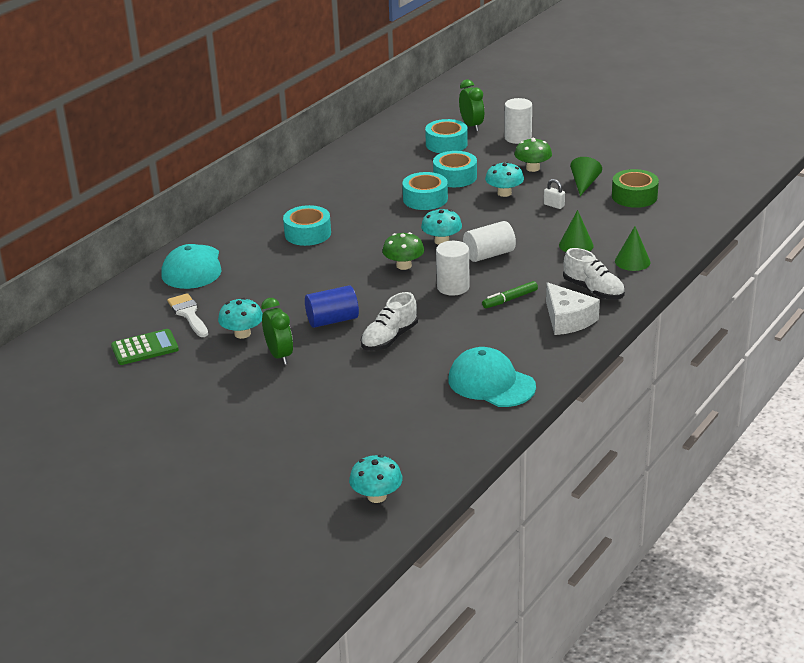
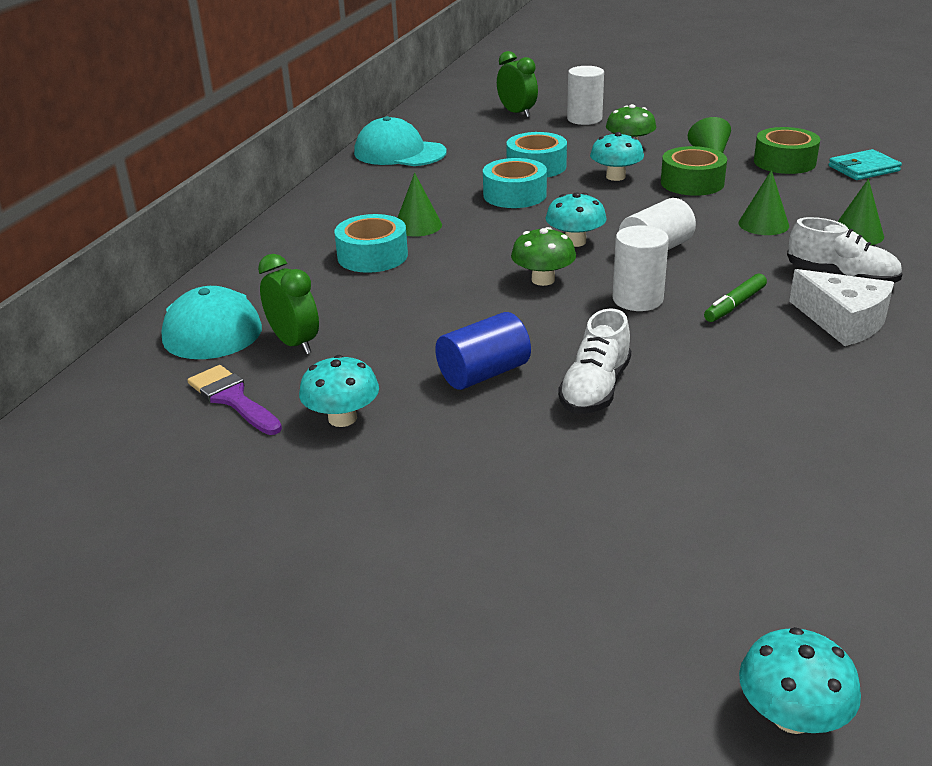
camera: 15 degrees left, 0 degrees up
(145, 348) = (173, 470): green calculator -> none
(188, 314) = (232, 399): white brush -> purple brush
(279, 355) = (427, 446): green clock -> green clock (294, 343)
(347, 215) = (418, 226): none -> green cone
(446, 144) = (499, 134): turquoise tape -> none
(491, 383) = (815, 438): turquoise cap -> turquoise cap (399, 153)
(554, 205) = (692, 183): white padlock -> green tape
(686, 210) = (863, 168): none -> turquoise wallet

